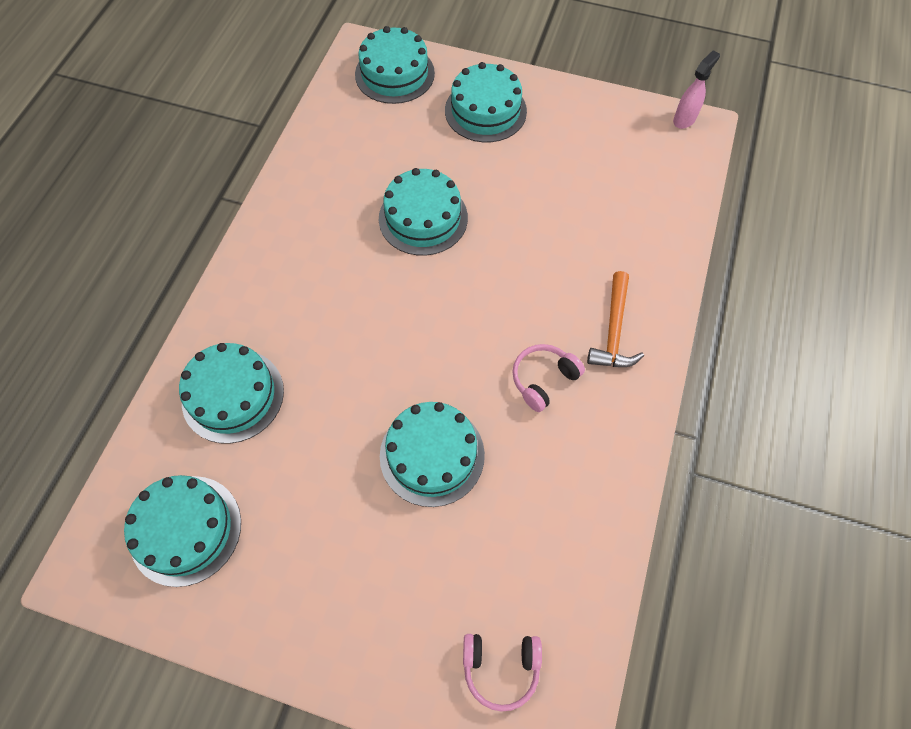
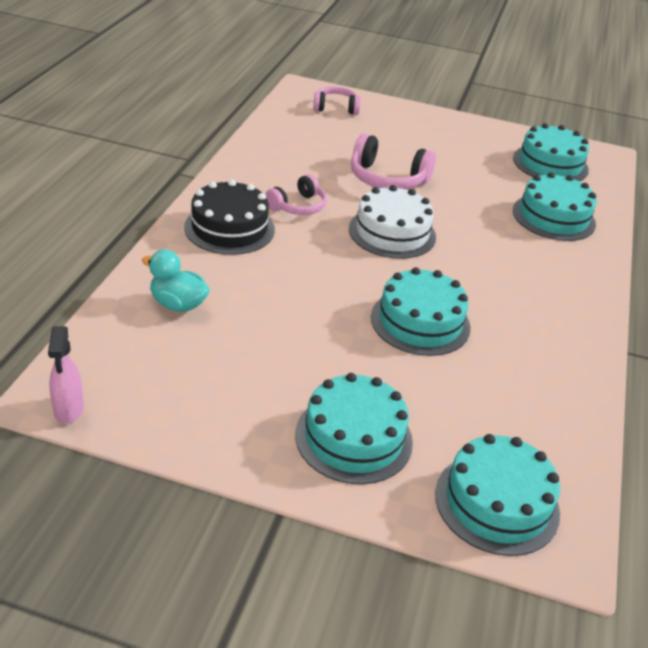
camera: 175 degrees right, 25 degrees down
(432, 455) = (387, 179): turquoise cake -> pink headphones
(436, 343) = (392, 232): none -> white cake
(613, 331) = (229, 228): orange hammer -> black cake
(637, 220) = (178, 304): none -> turquoise duck
(684, 119) = (68, 410): pink spray bottle -> pink spray bottle turned 45 degrees counterclockwise

